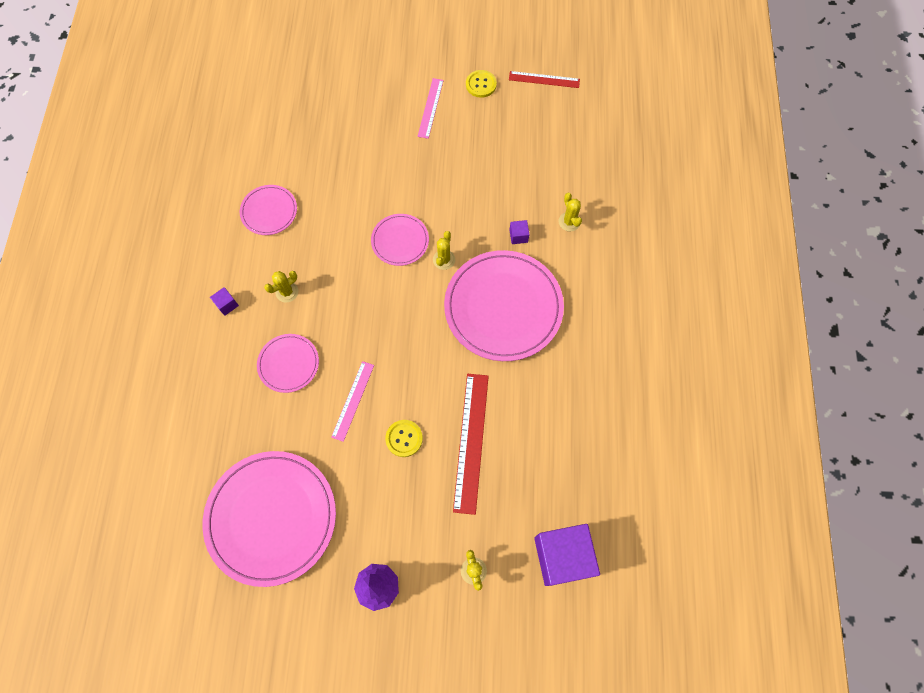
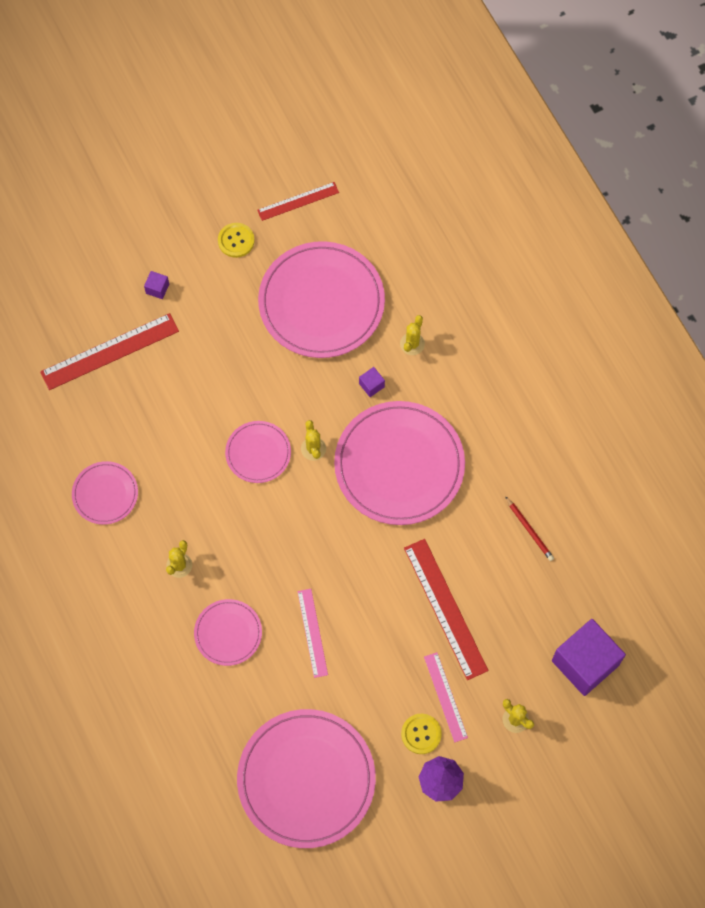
camera: 30 degrees left, 0 degrees up
(227, 304) = (128, 610): purple cube -> purple cube (157, 288)
(340, 115) = (110, 351): none -> red ruler
(404, 438) = (382, 640): yellow button -> yellow button (421, 734)
(430, 108) = (199, 294): pink ruler -> pink ruler (445, 697)
(517, 157) = (321, 302): none -> pink plate
(569, 222) = (412, 344): yellow cactus -> yellow cactus turned 75 degrees clockwise
(579, 416) = (529, 530): none -> red pencil

